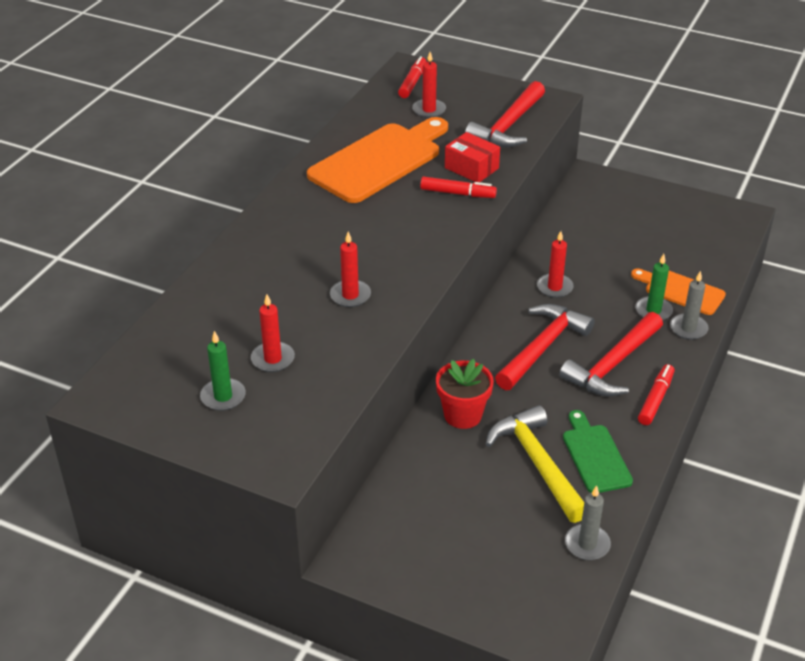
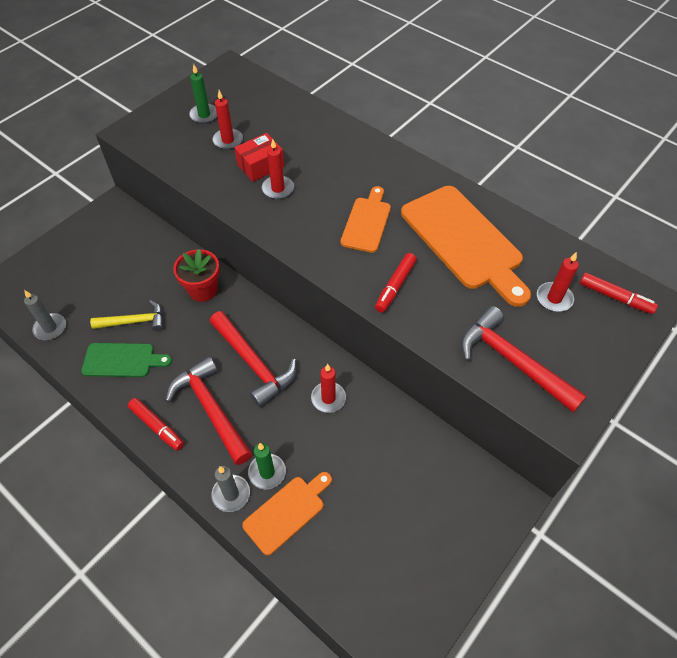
camera: 105 degrees right, 15 degrees up
(378, 222) = (367, 222): none -> orange cutting board
(471, 168) = (436, 307): red box -> red box (260, 166)
(537, 463) = (134, 321): yellow hammer -> yellow hammer, size x0.65

